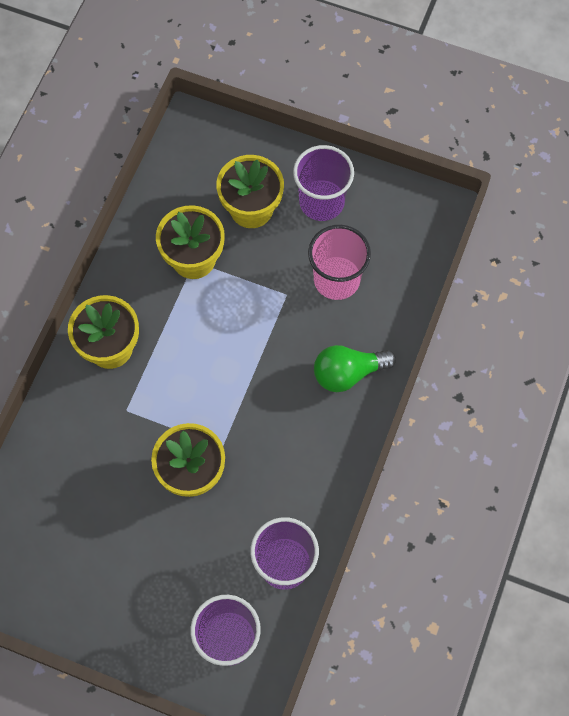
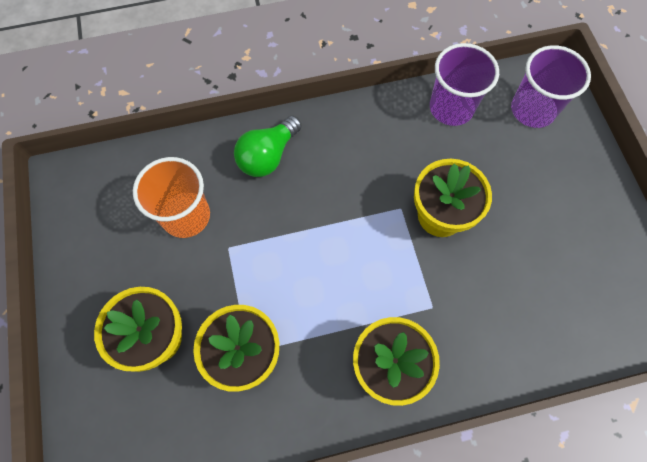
camera: 125 degrees left, 0 degrees up
(321, 202) = (111, 278): purple cup -> none
(336, 279) = (186, 216): pink cup -> orange cup
(348, 373) = (268, 156): green light bulb -> green light bulb turned 90 degrees clockwise

